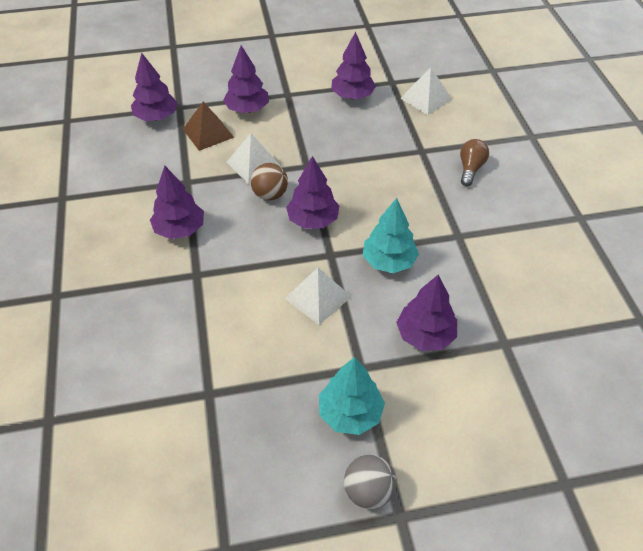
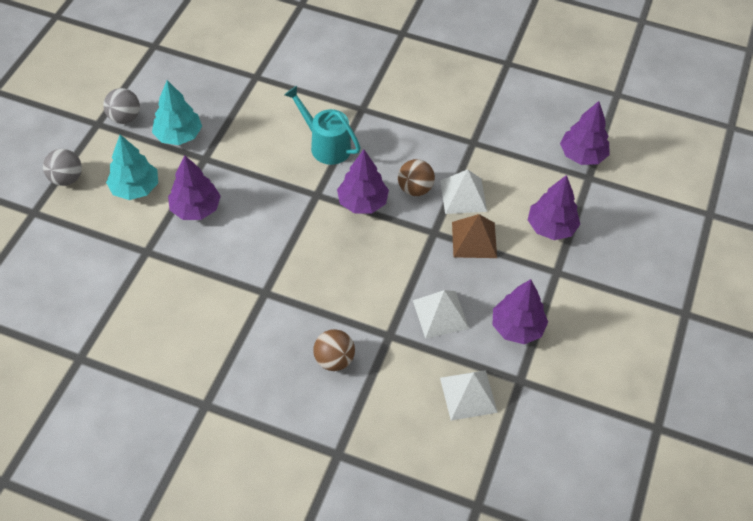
camera: 120 degrees right, 5 degrees up
(180, 229) = (417, 117): purple tree -> none
(208, 133) = (532, 182): brown pyramid -> brown pyramid (474, 239)
(266, 278) = (325, 145): none -> turquoise watering can
(318, 297) = (282, 166): white pyramid -> white pyramid (440, 314)
(389, 261) = (278, 227): turquoise tree -> turquoise tree (135, 188)
(470, 169) = (334, 360): brown light bulb -> brown ball
(498, 486) = (66, 178): none -> grey ball

